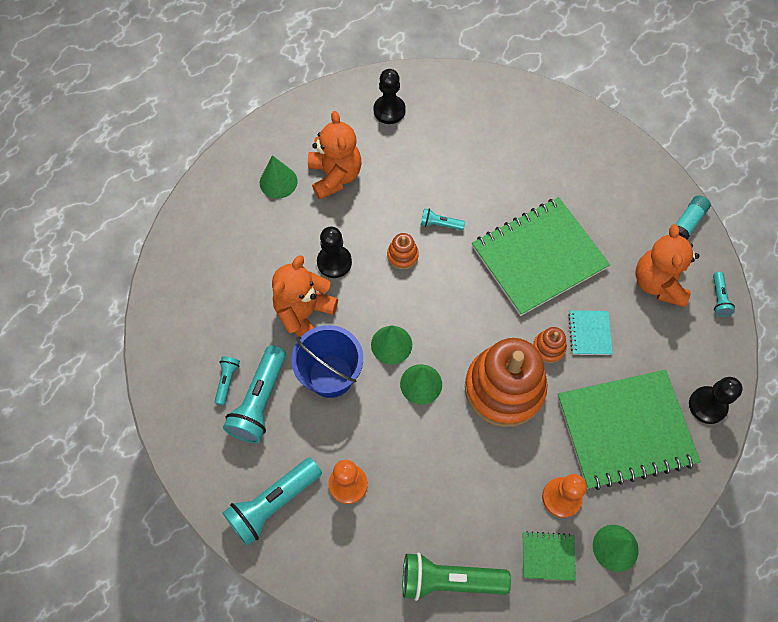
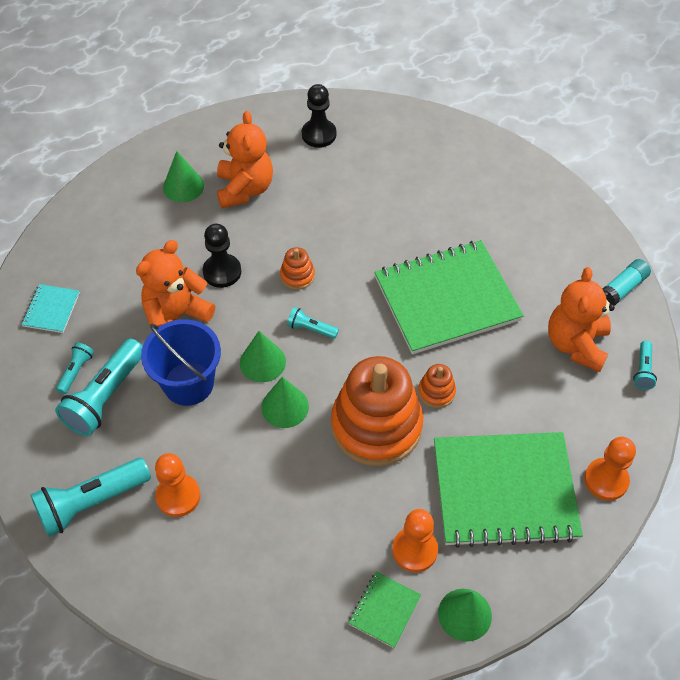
camera: 10 degrees right, 10 degrees down
(440, 224) = (345, 251): turquoise flashlight -> turquoise flashlight (311, 329)
(449, 580) = (265, 616): green flashlight -> none
(548, 556) = (384, 610): green notebook -> green notebook turned 75 degrees counterclockwise
(589, 333) = (486, 384): turquoise notebook -> turquoise notebook (51, 309)
(707, 405) = (606, 480): black pawn -> orange pawn

